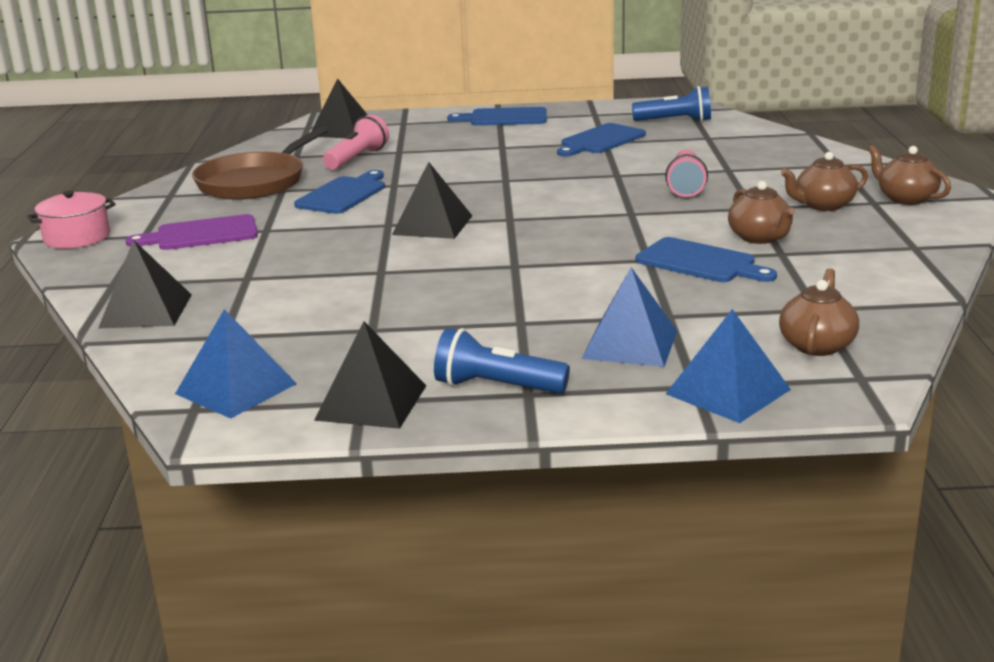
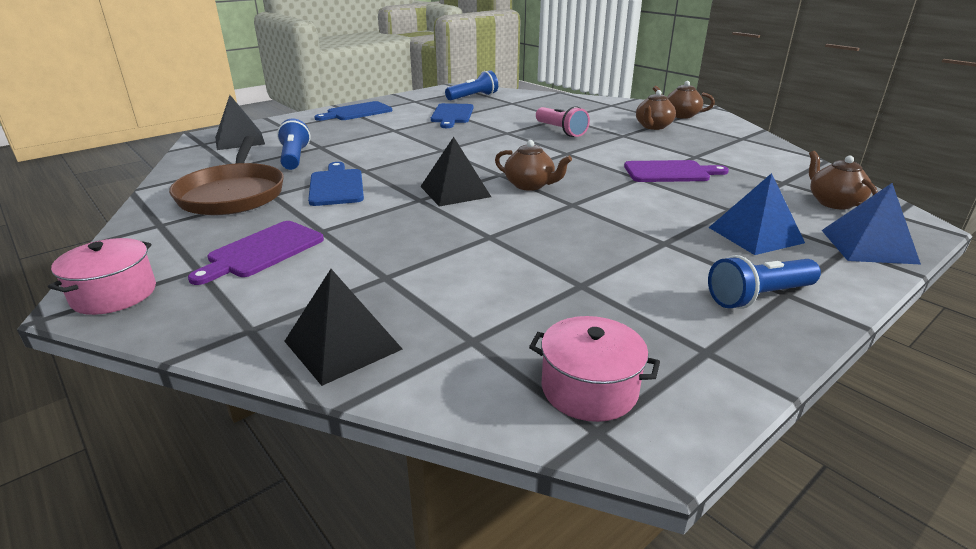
camera: 40 degrees left, 5 degrees up
(236, 388) = (589, 389): blue pyramid -> pink pot
(357, 158) = (294, 158): pink flashlight -> blue flashlight
(371, 402) = (715, 349): black pyramid -> none
(700, 262) = (670, 172): blue cutting board -> purple cutting board
(760, 238) = (665, 150): brown teapot -> brown teapot (530, 185)

